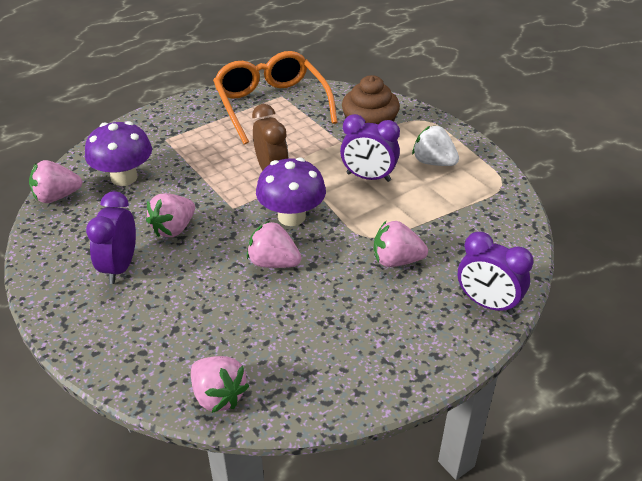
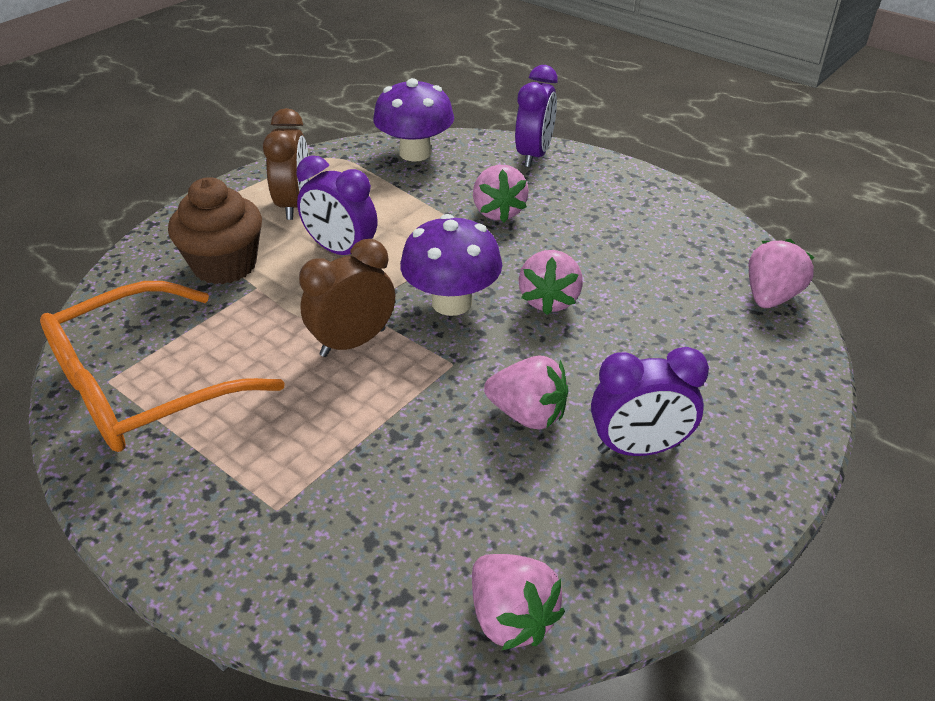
camera: 105 degrees left, 0 degrees up
(124, 177) = (418, 529): purple mushroom -> purple mushroom (415, 153)
(368, 177) = (341, 251): purple clock -> purple clock turned 120 degrees clockwise
(433, 162) = (294, 205): white strawberry -> brown clock

